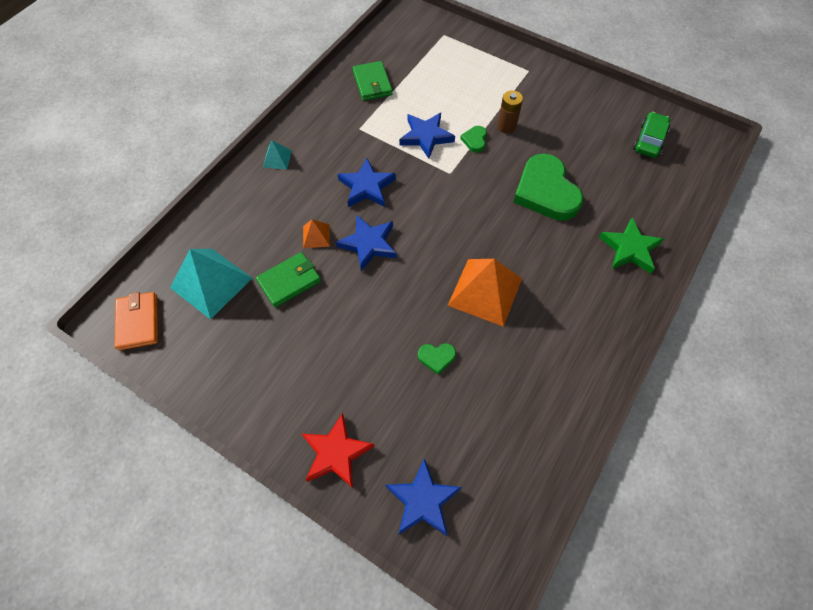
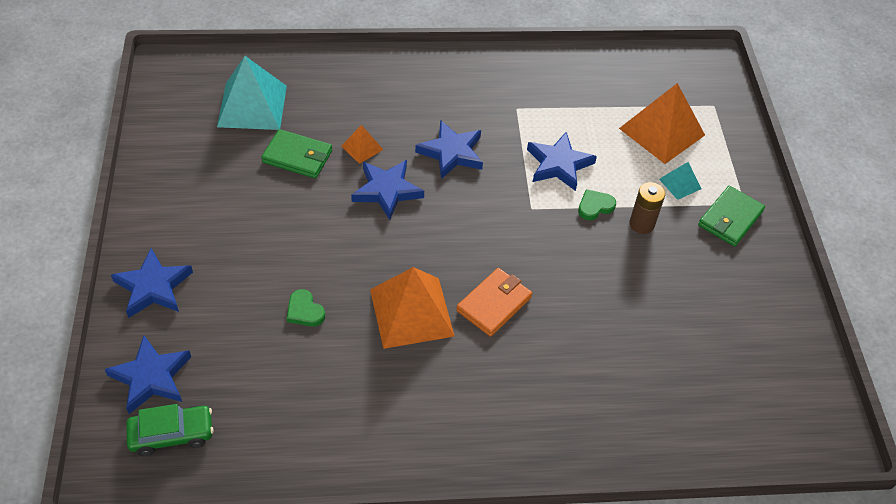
camera: 50 degrees right, 10 degrees down
(138, 322) = (178, 84): orange wallet -> orange wallet (494, 304)
(277, 159) = (422, 71): turquoise pyramid -> turquoise pyramid (680, 184)
(336, 453) = (153, 287): red star -> blue star
(372, 83) = (583, 86): green wallet -> green wallet (730, 218)
(443, 71) = (662, 131): none -> orange pyramid
(546, 191) = (586, 303): green heart -> none
(630, 249) = (581, 420): green star -> none
(649, 140) = (761, 369): green car -> green car (172, 434)

